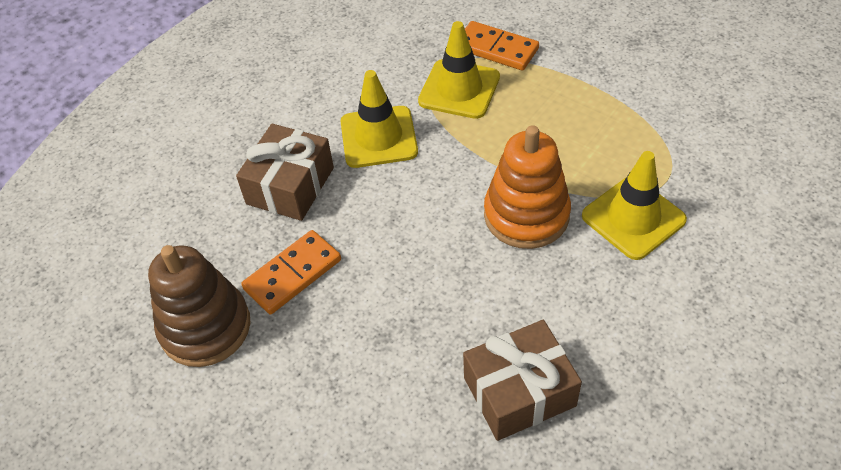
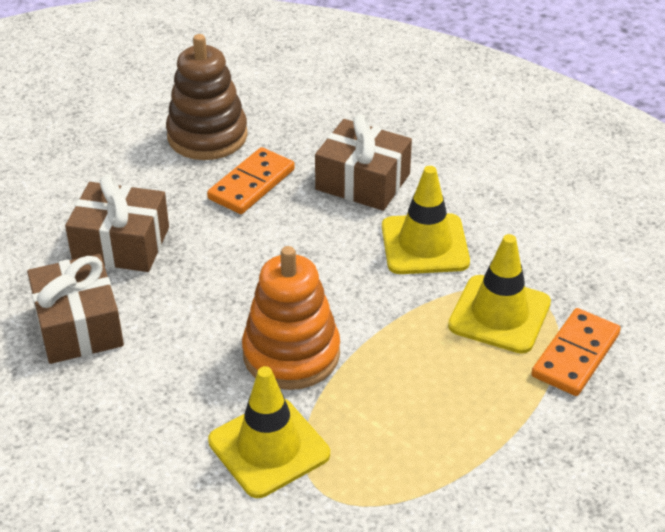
camera: 90 degrees right, 10 degrees down
(292, 274) = (252, 184): orange domino -> orange domino turned 75 degrees clockwise
(392, 378) = (121, 244): none -> brown gift

